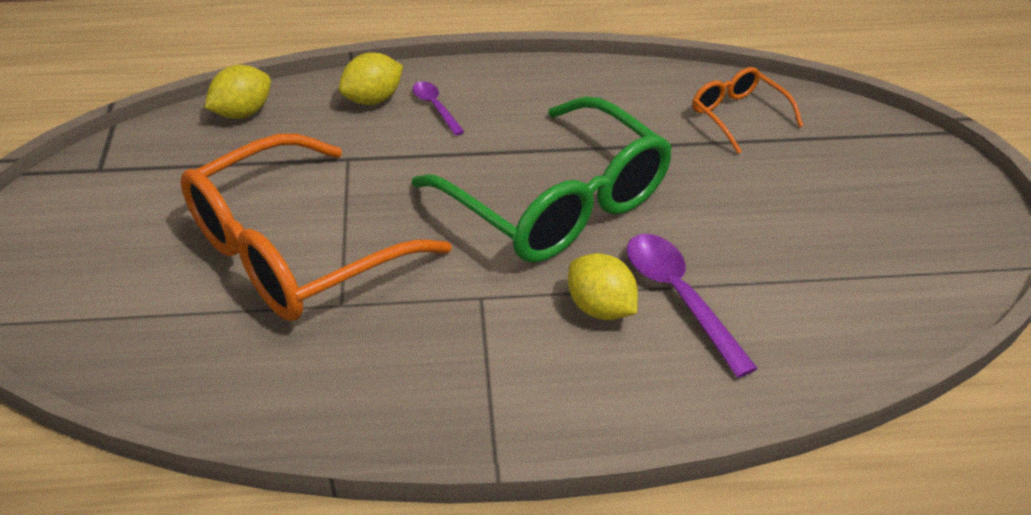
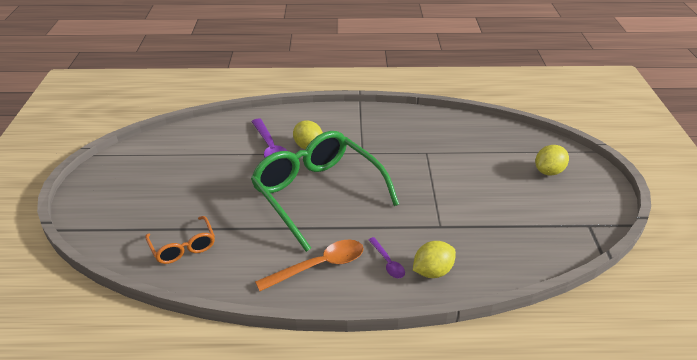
camera: 175 degrees left, 5 degrees down
(242, 113) = (520, 263): yellow lemon -> yellow lemon (549, 171)
(293, 251) = (456, 175): orange glasses -> none
(532, 100) = (319, 266): none -> orange spoon

